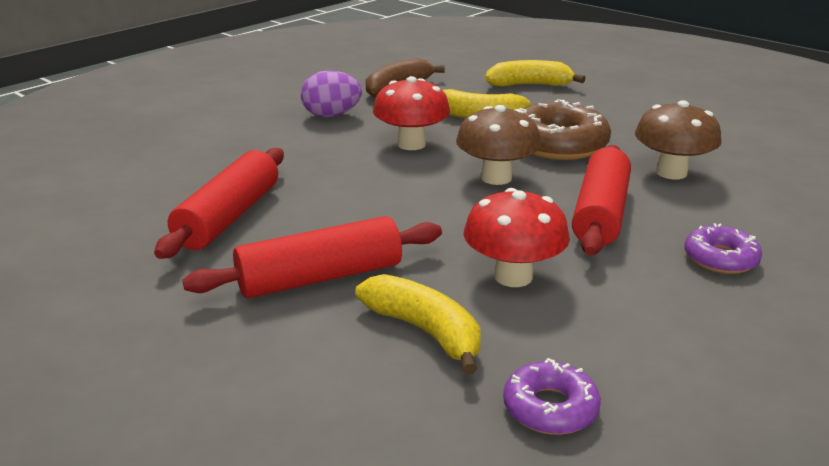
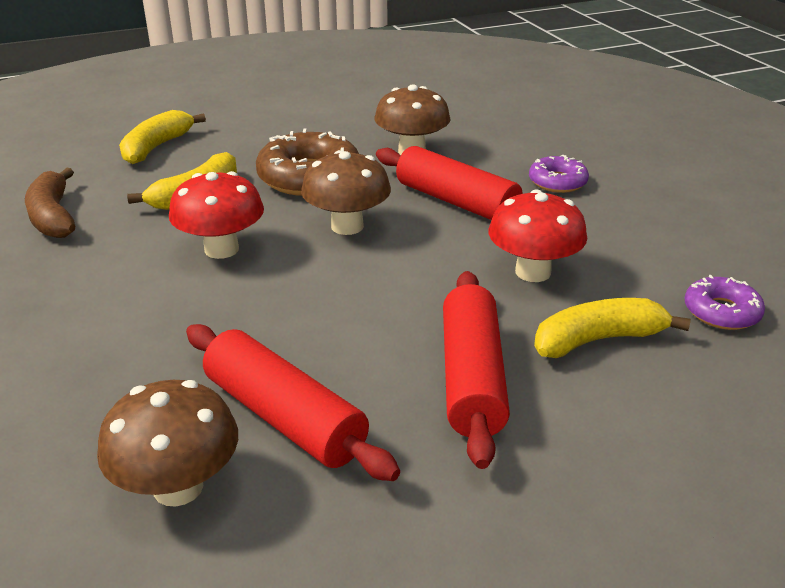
camera: 65 degrees left, 5 degrees up
(146, 203) = (178, 487): none -> brown mushroom
(331, 115) = (75, 279): purple egg -> none

